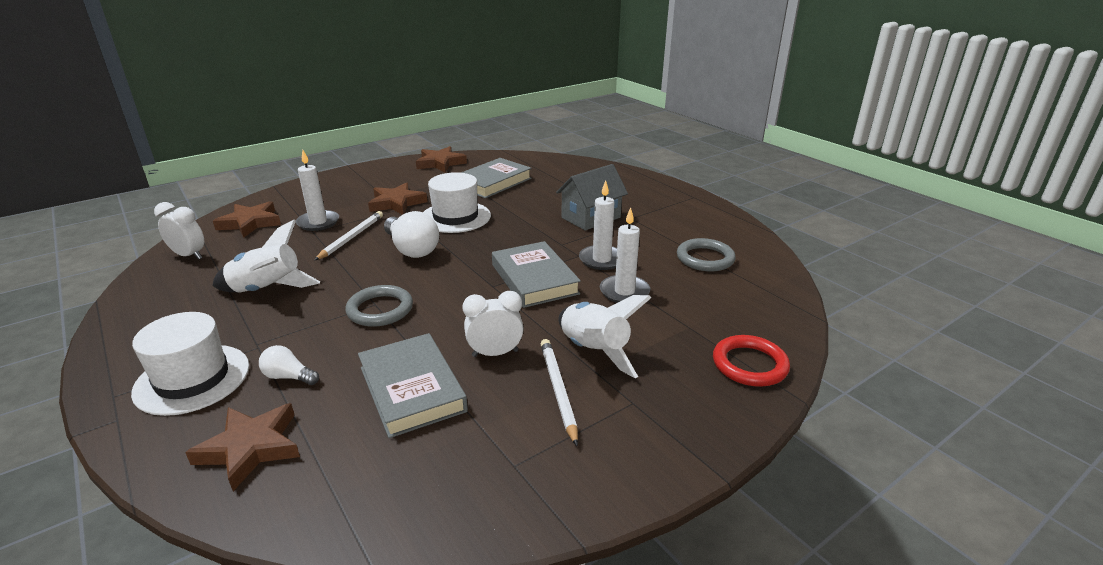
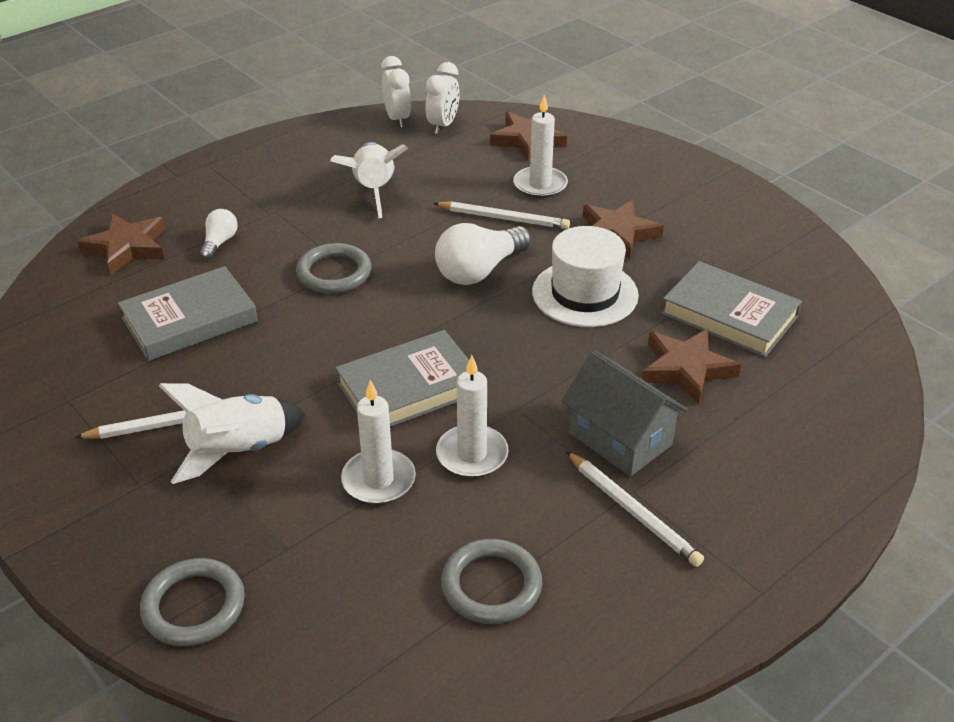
camera: 85 degrees right, 10 degrees up
(192, 379) = (224, 193): white hat -> none
(440, 163) = (788, 249): brown star -> brown star (686, 369)
(495, 353) = (243, 369): white clock -> white clock (397, 119)
(645, 219) = (632, 511): none -> white pencil
(749, 364) = (194, 606): red ring -> grey ring

